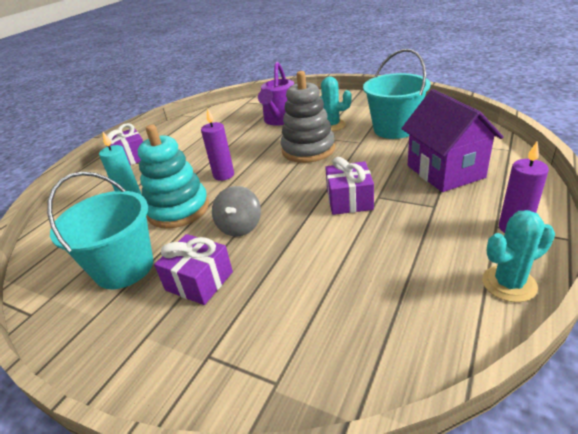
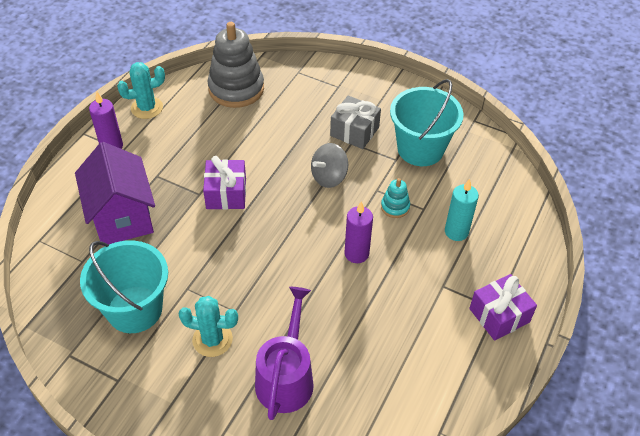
camera: 175 degrees right, 15 degrees up
(178, 209) = (395, 207): turquoise stacking toy -> turquoise stacking toy, size x0.46
(199, 281) = (354, 131): purple gift -> grey gift
(240, 226) = (329, 177): grey spinning top -> grey spinning top turned 135 degrees counterclockwise
(308, 149) = (253, 285): grey stacking toy -> grey stacking toy (236, 89)

